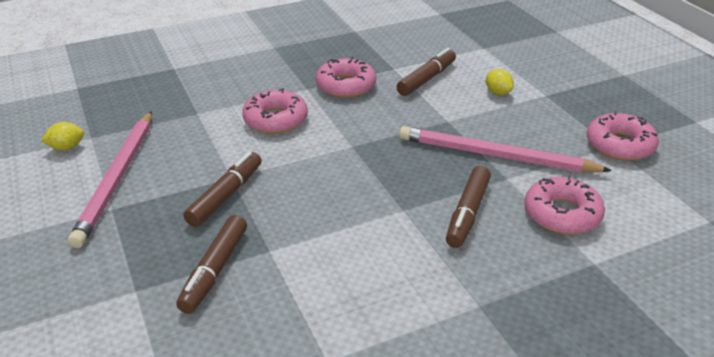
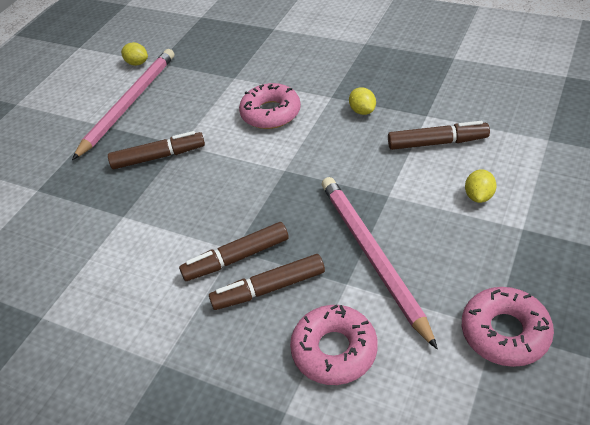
camera: 55 degrees right, 10 degrees up
(117, 178) = (129, 104): pink pencil -> pink pencil turned 150 degrees clockwise
(214, 270) = (82, 207): brown marker -> brown marker (236, 258)
(346, 85) = (362, 111): pink donut -> yellow lemon

